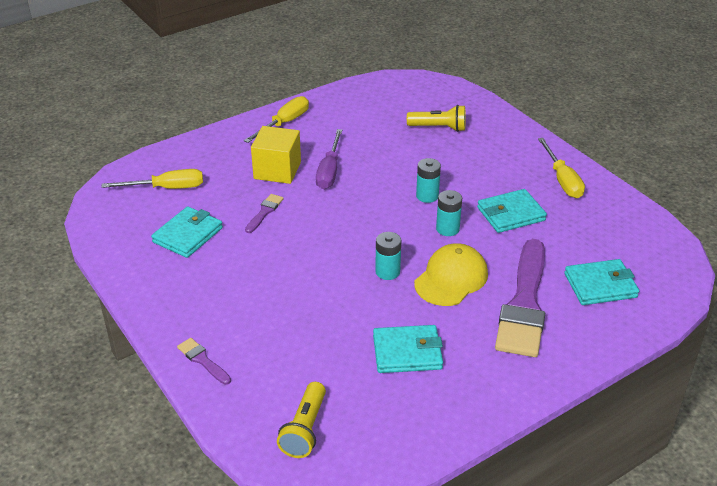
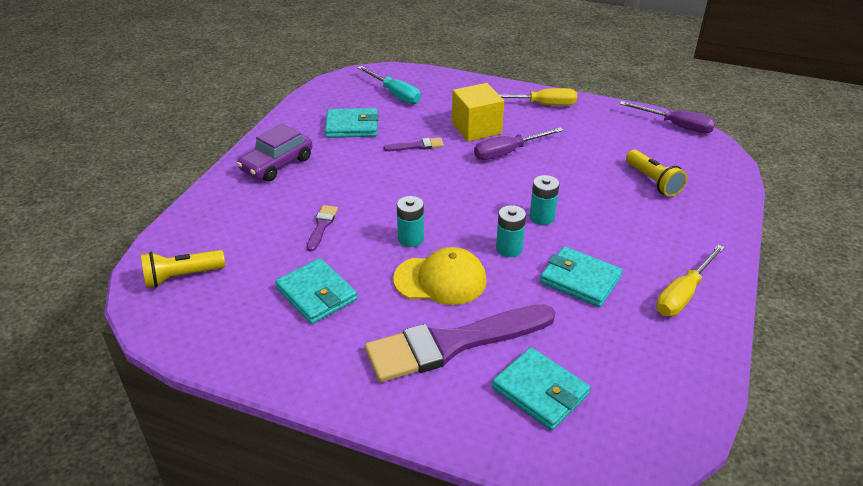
camera: 55 degrees right, 0 degrees up
(167, 188) = (395, 94): yellow screwdriver -> turquoise screwdriver
(194, 305) = (277, 164): none -> purple car
(202, 360) = (221, 194): purple brush -> purple brush (322, 226)
(386, 82) = (676, 126): none -> purple screwdriver

